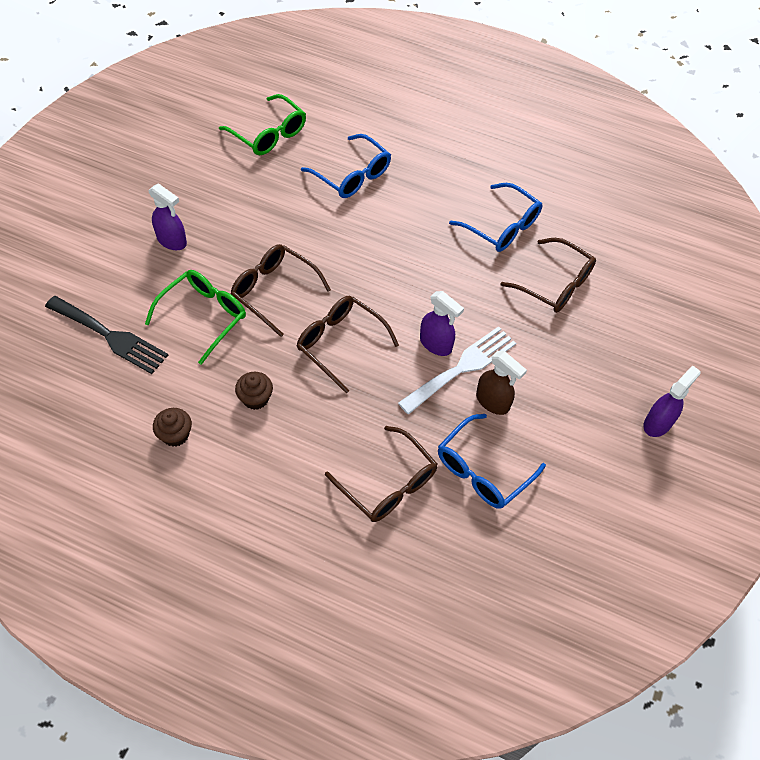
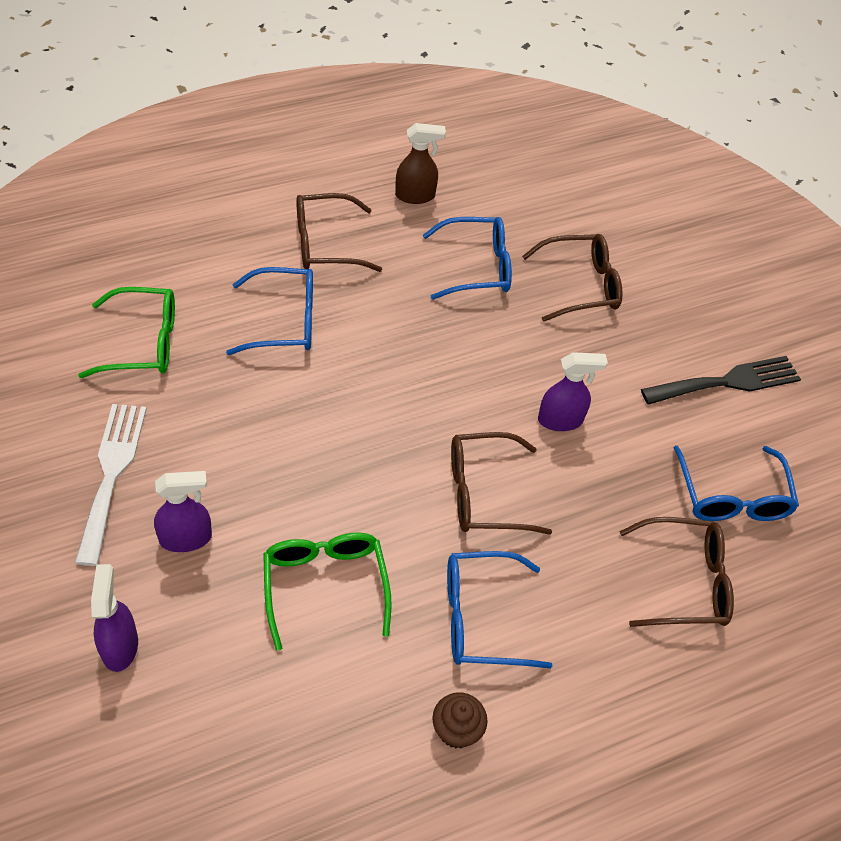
camera: 50 degrees left, 5 degrees down
(110, 336) = (255, 699): black fork -> black fork (727, 382)
(255, 398) = (480, 618): brown cupcake -> blue glasses
(273, 291) = (359, 498): brown glasses -> brown glasses (325, 244)
(462, 368) = (606, 422): white fork -> white fork (111, 473)
(493, 402) = (665, 430): brown spray bottle -> brown spray bottle (415, 196)
(658, 423) = (787, 339): purple spray bottle -> purple spray bottle (120, 646)

